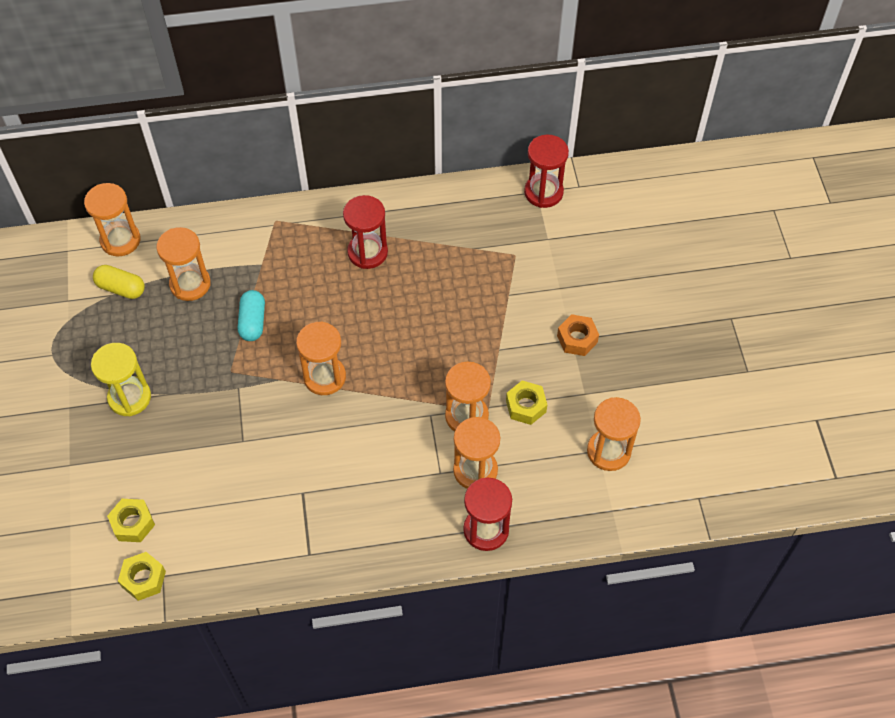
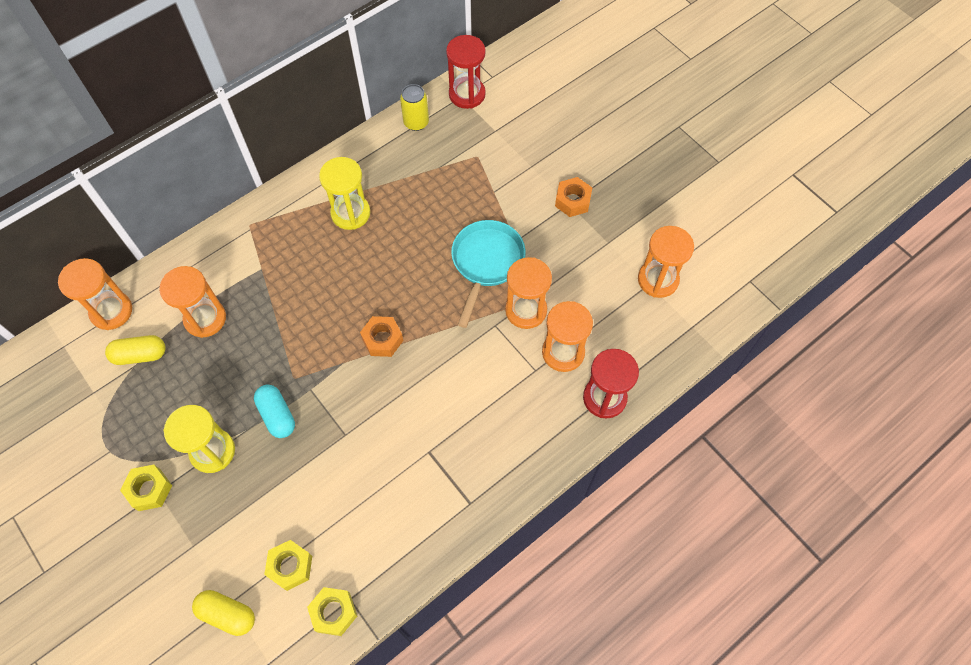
camera: 30 degrees left, 5 degrees up
(63, 533) = (227, 614): none -> yellow capsule
(253, 322) = (286, 324): turquoise capsule -> turquoise capsule (277, 415)
(324, 377) = (382, 339): orange hourglass -> orange nut
(367, 252) = (350, 213): red hourglass -> yellow hourglass
(459, 356) = (486, 263): none -> turquoise pan
(479, 197) = (416, 122): none -> yellow can
(526, 406) = (568, 277): yellow nut -> yellow nut (149, 490)

